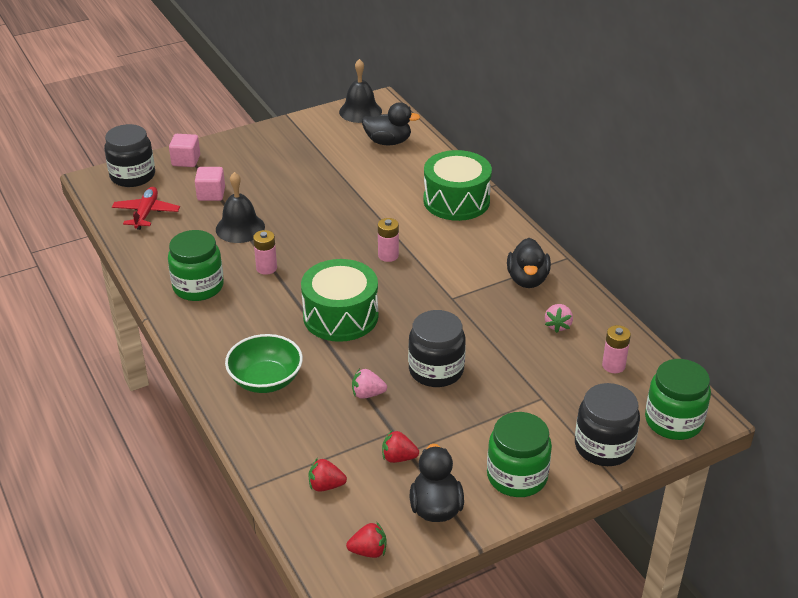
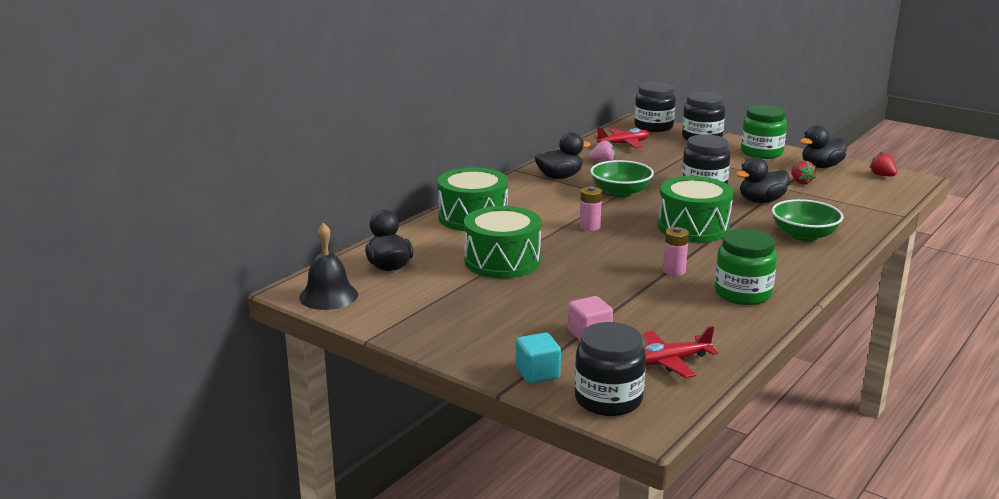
camera: 115 degrees left, 15 degrees down
(186, 161) = (537, 373): pink cube -> turquoise cube
(240, 228) = (630, 300): black bell -> none
(326, 486) = (859, 195): red strawberry -> none
(356, 191) = (502, 261): none -> green drum
(367, 394) = (761, 201): pink strawberry -> black duck
(458, 304) = (620, 192): none -> green bowl
(613, 365) = (623, 144): pink battery -> red plane
(673, 421) = (653, 127): green jar -> black jar

